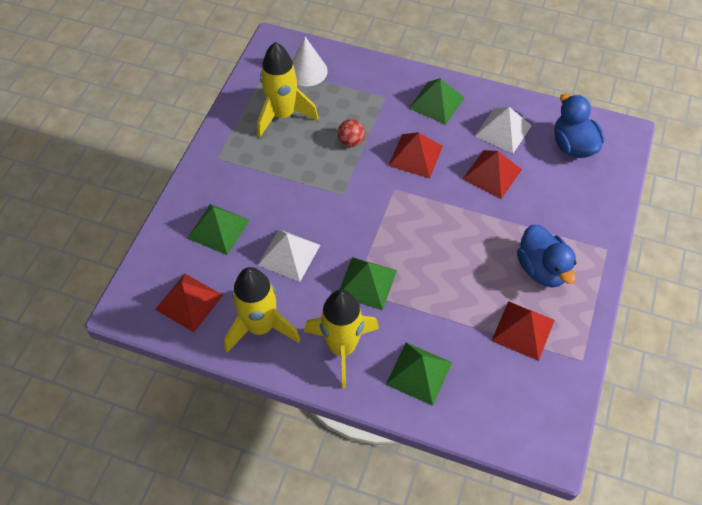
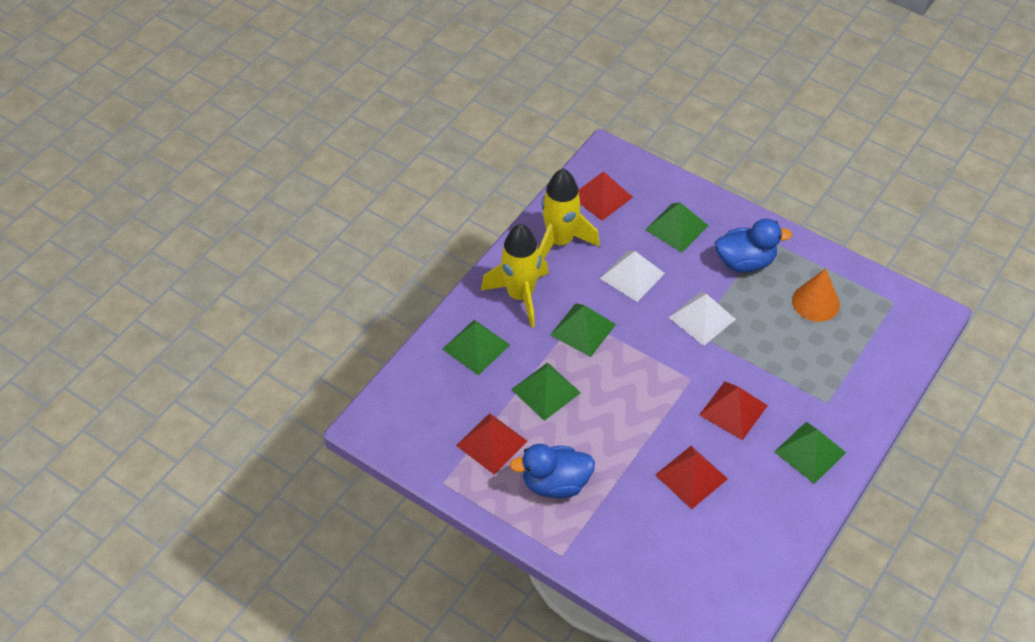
camera: 105 degrees right, 5 degrees down
(283, 115) = (815, 302): yellow rocket -> orange cone
(307, 71) = (881, 336): white cone -> none
(351, 141) = (766, 355): red ball -> none
(448, 298) = (546, 391): none -> green pyramid
(503, 130) = (753, 508): white pyramid -> white pyramid (702, 318)
(572, 145) = (715, 576): blue duck -> blue duck (745, 262)

